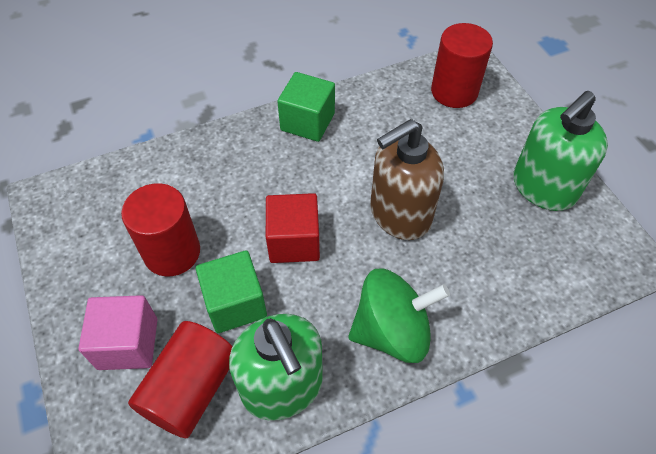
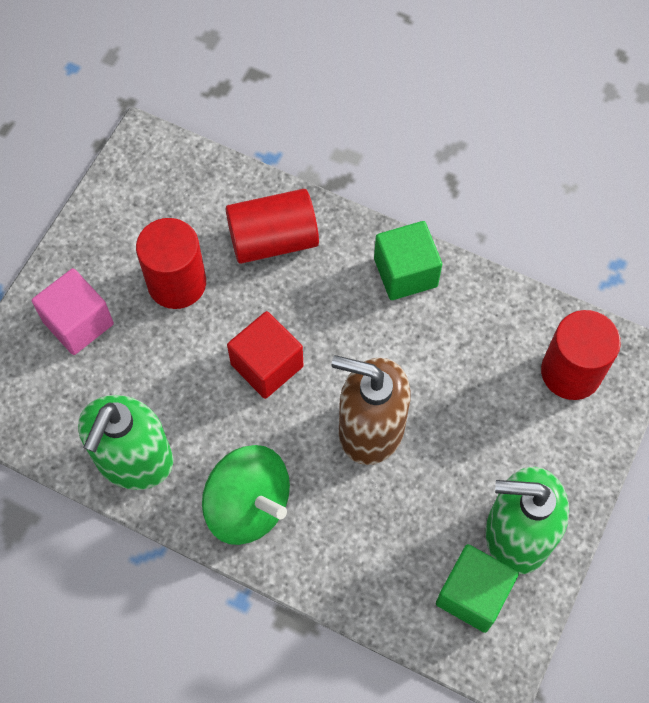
camera: 50 degrees right, 10 degrees up
(191, 388) = (80, 397): red cylinder -> red cylinder (273, 240)
(235, 303) = (173, 368): green cube -> green cube (473, 594)

